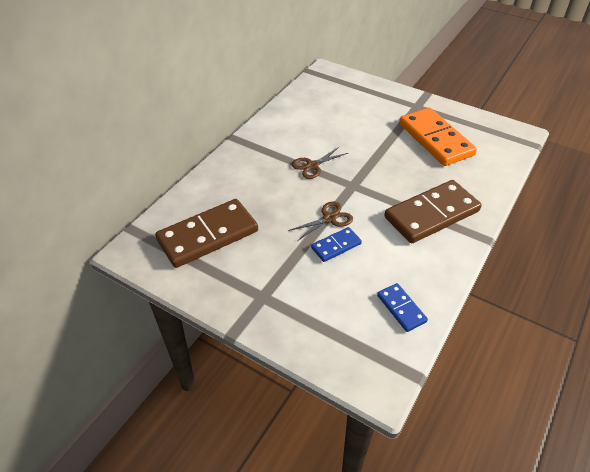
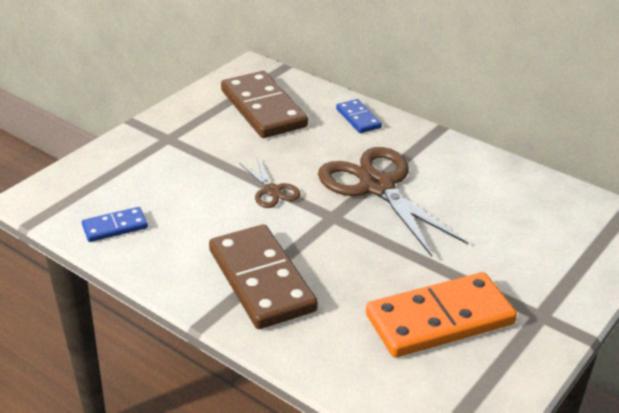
camera: 95 degrees right, 10 degrees down
(312, 166) = (377, 186): brown scissors -> brown scissors, size x2.09
(336, 246) = (224, 191): blue domino -> blue domino (358, 118)

